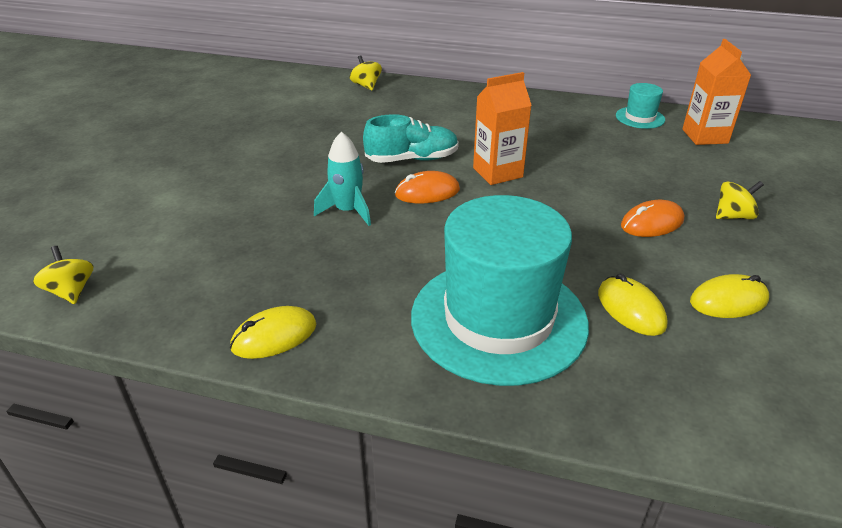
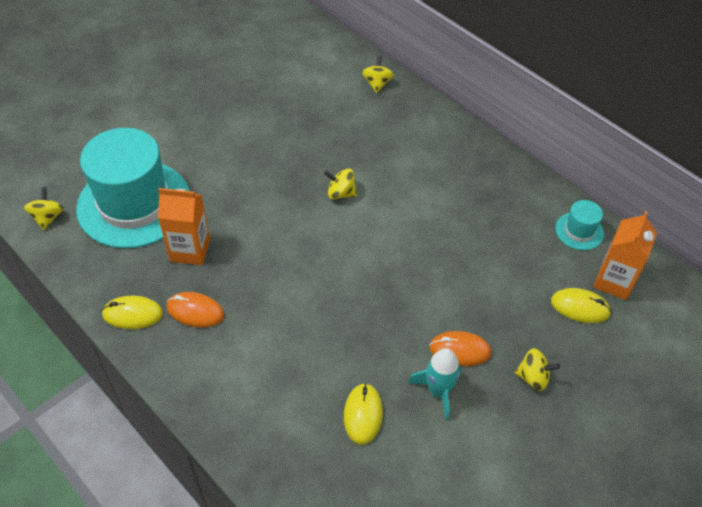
camera: 30 degrees right, 15 degrees up
(348, 211) = (253, 227): turquoise rocket -> turquoise rocket (438, 391)
(412, 159) = (341, 193): turquoise shoe -> yellow spinning top
(427, 192) = (322, 235): orange mouse -> orange mouse (195, 311)
(497, 172) = (393, 239): orange carton -> orange carton (190, 250)
(498, 319) = (270, 374): turquoise hat -> turquoise hat (134, 204)
(728, 301) = (438, 446): yellow mouse -> yellow mouse (580, 307)

